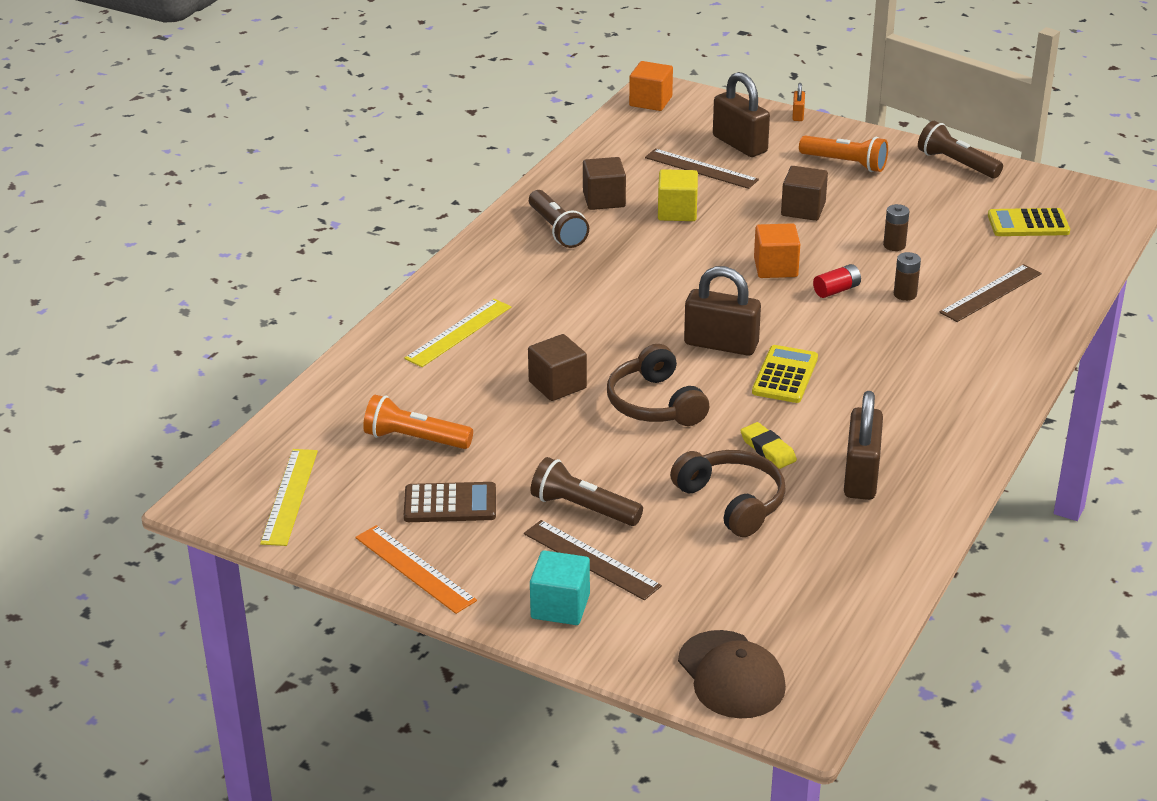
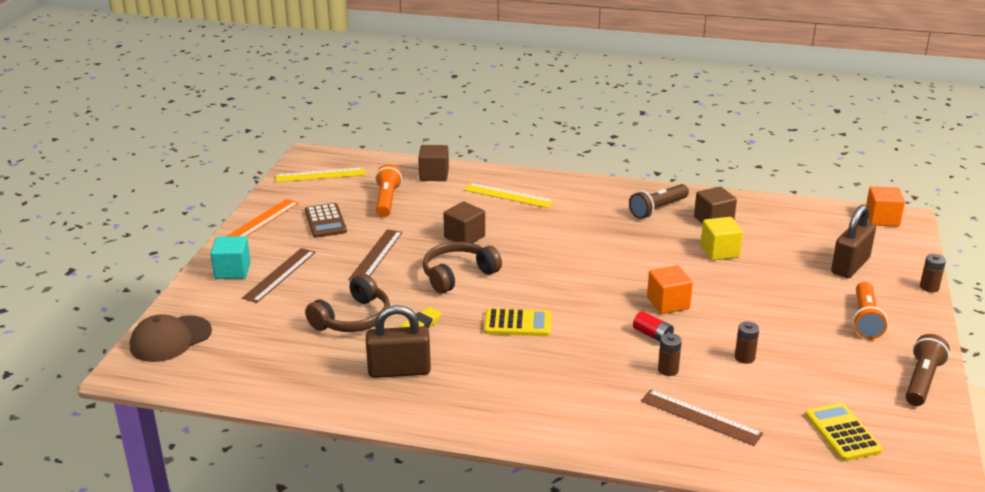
camera: 75 degrees right, 5 degrees down
(583, 508) = (332, 265): brown flashlight -> none
(701, 169) = (794, 253): brown ruler -> brown ruler (376, 255)
(721, 344) = (545, 292): brown padlock -> none
(798, 115) = (929, 287): orange padlock -> brown battery
(803, 209) = (768, 306): brown cube -> brown cube (434, 175)

